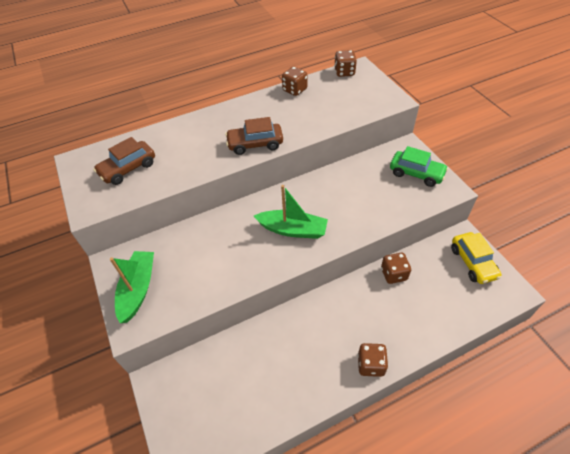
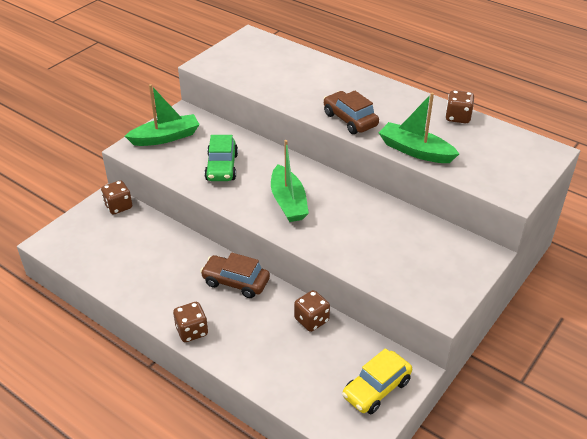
camera: 60 degrees right, 10 degrees down
(128, 168) = (261, 64): brown car -> brown car (236, 282)
(318, 125) = (415, 151): none -> green boat
(344, 72) = (527, 142): brown dice -> brown dice (118, 206)
(416, 173) = (443, 272): green car -> green car (221, 167)

